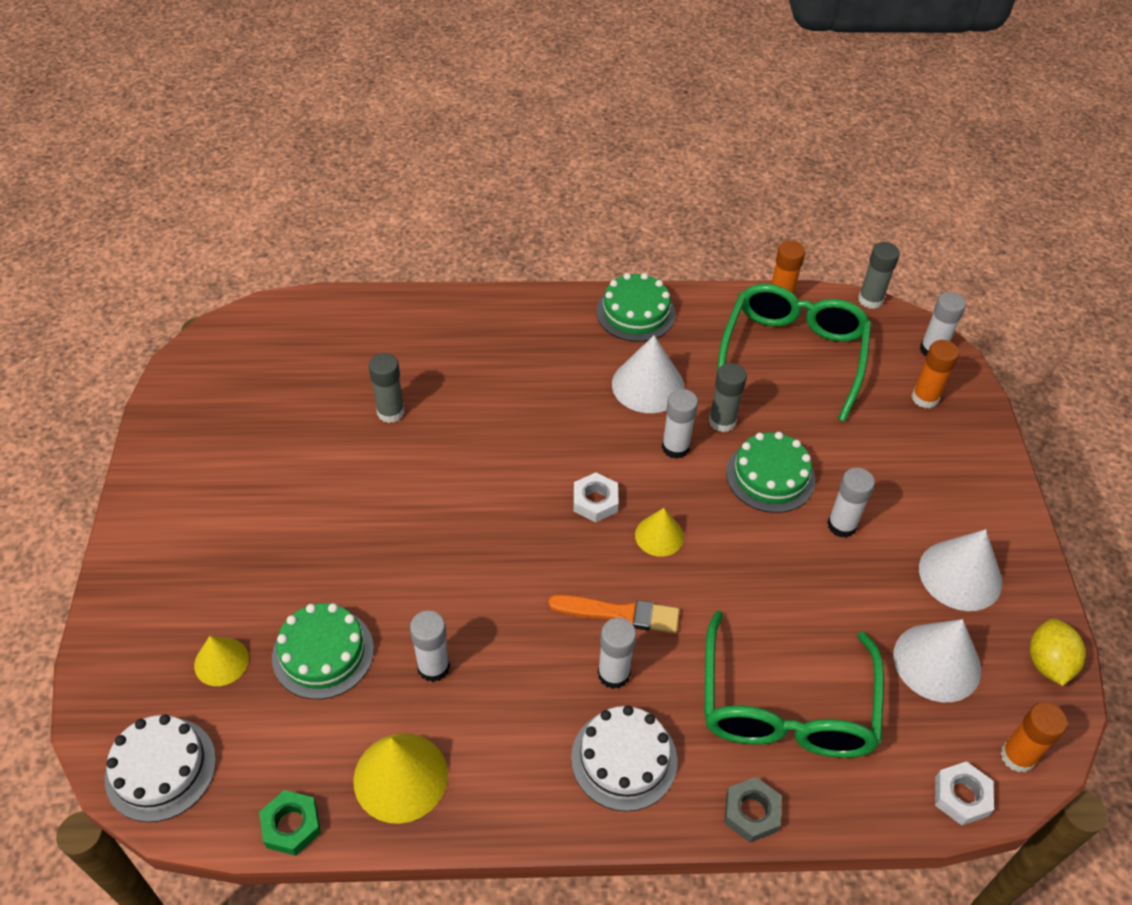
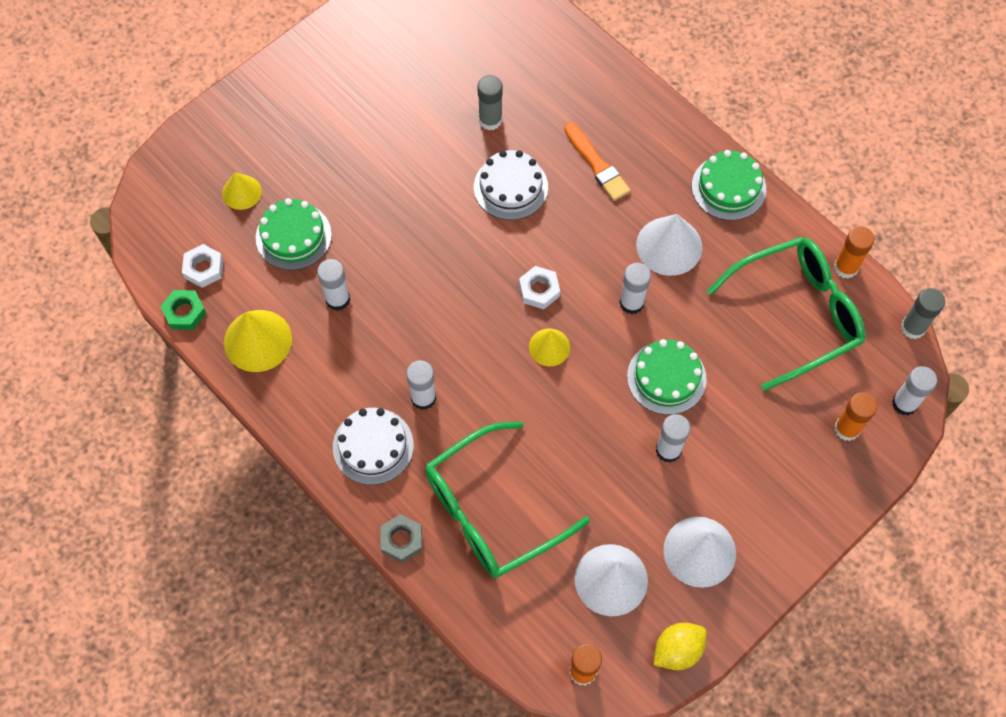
camera: 50 degrees right, 15 degrees up
(161, 769) = (159, 223): white cake -> white cake (510, 187)
(619, 613) = (468, 368): orange brush -> orange brush (597, 164)
(722, 421) = (684, 314): grey glue stick -> none
(961, 796) = (521, 654): white nut -> white nut (203, 268)

